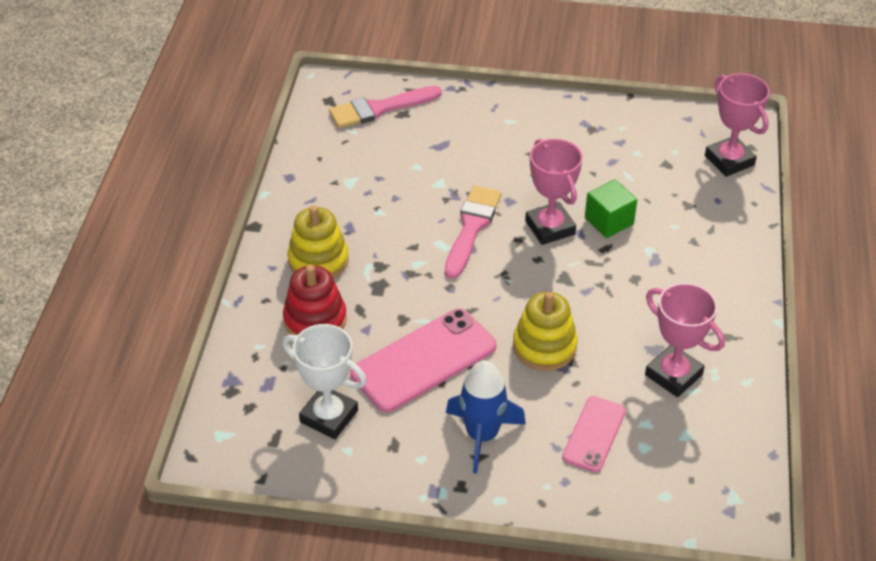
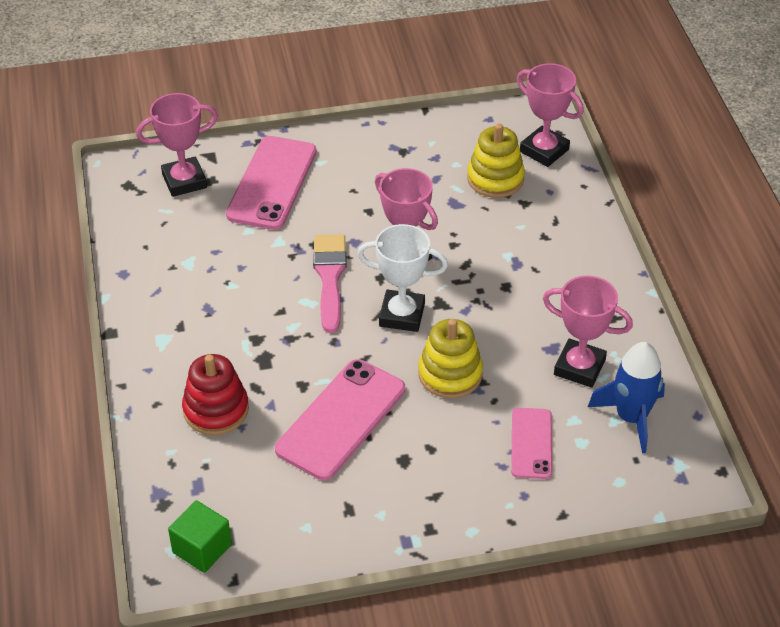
camera: 20 degrees left, 0 degrees up
(318, 260) = (192, 350): yellow stacking toy -> yellow stacking toy (495, 179)
(329, 416) = (273, 500): white trophy -> white trophy (402, 315)
(379, 108) = (184, 181): pink brush -> pink trophy
(457, 129) = (272, 183): none -> pink phone
(482, 435) = (428, 475): blue rocket -> blue rocket (631, 418)
(609, 221) = (458, 237): green cube -> green cube (202, 548)

